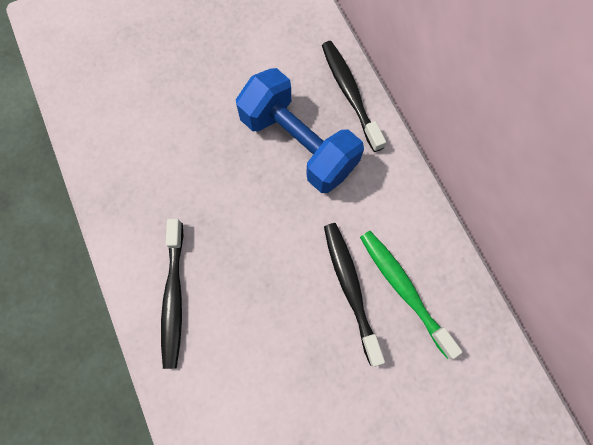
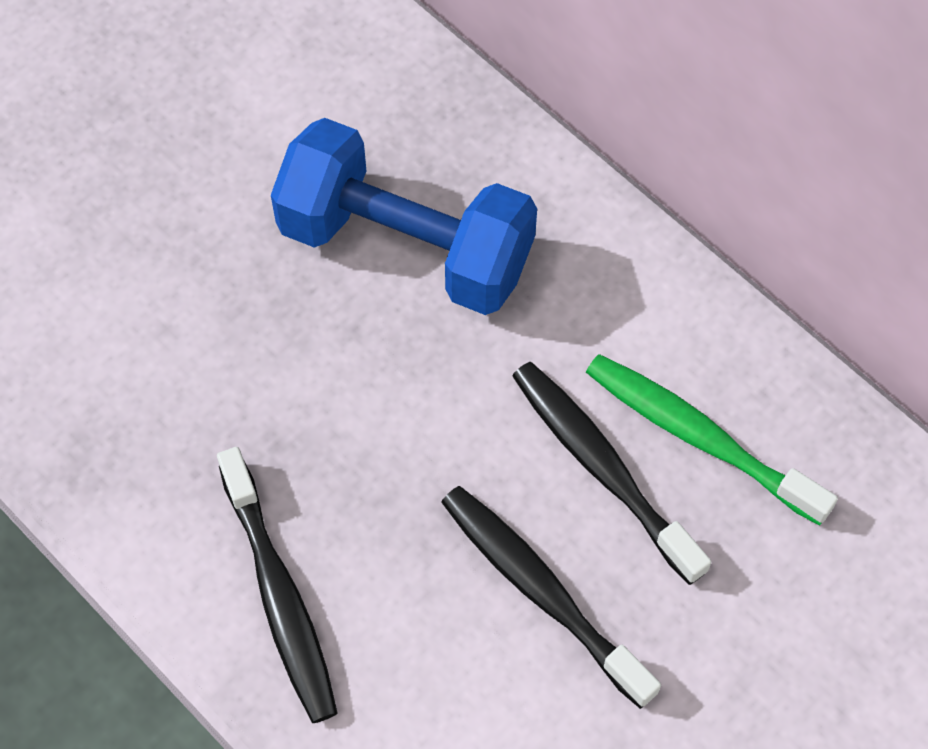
camera: 20 degrees left, 10 degrees down
(350, 94) = (468, 125): black toothbrush -> black toothbrush (541, 591)

